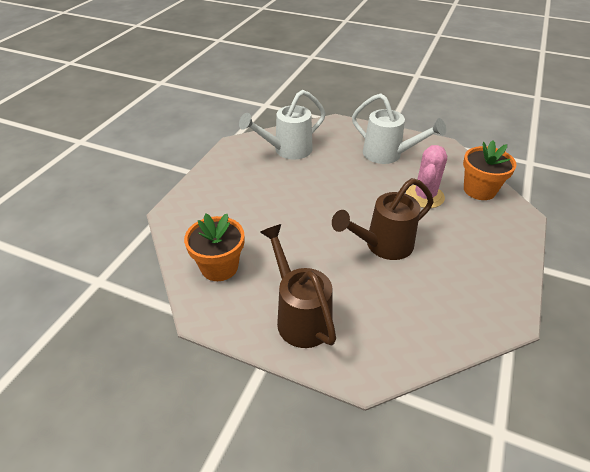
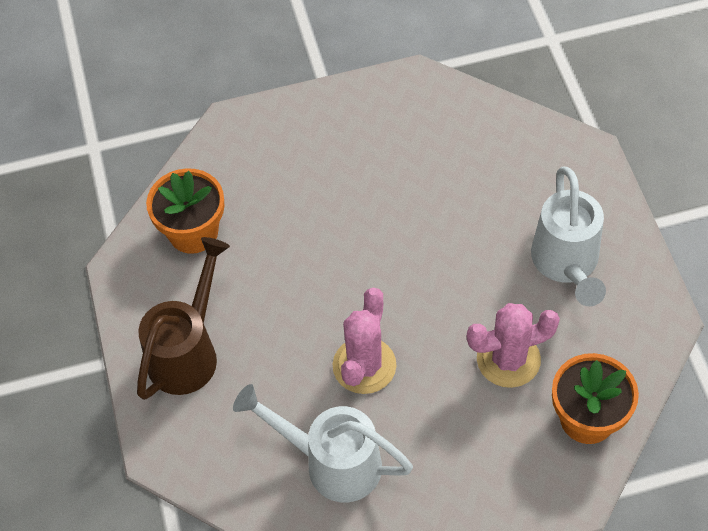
camera: 55 degrees right, 15 degrees up
(287, 150) = (460, 144): white watering can -> white watering can (332, 462)
(383, 245) = (364, 366): brown watering can -> pink cactus

